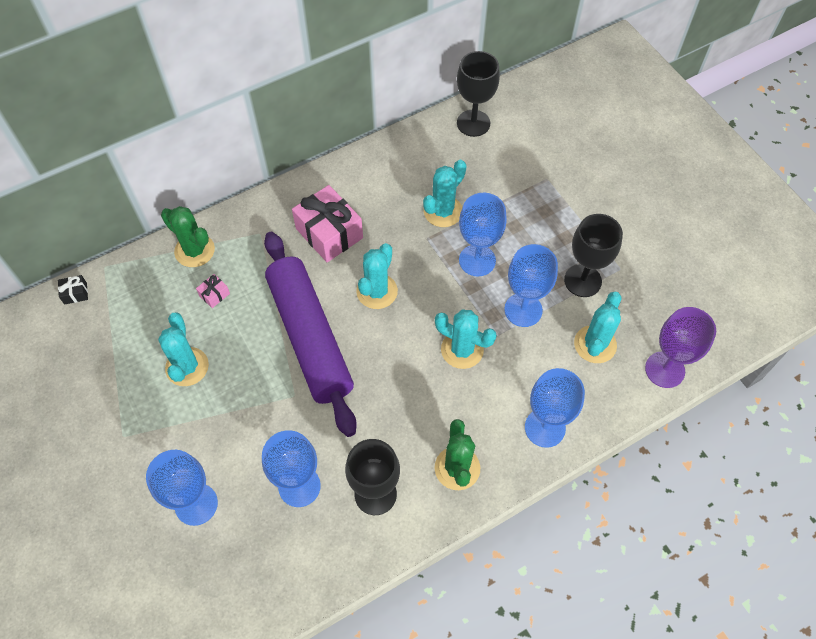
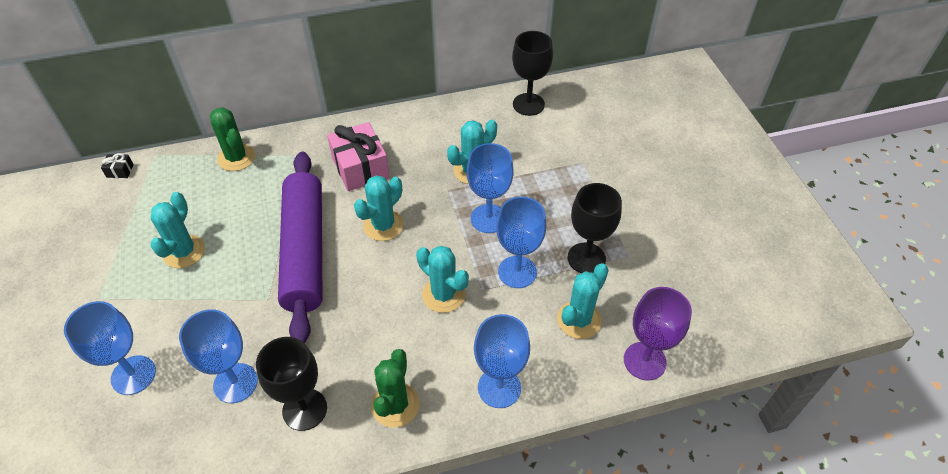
camera: 15 degrees right, 10 degrees down
(214, 294) = (236, 197): pink gift -> none

